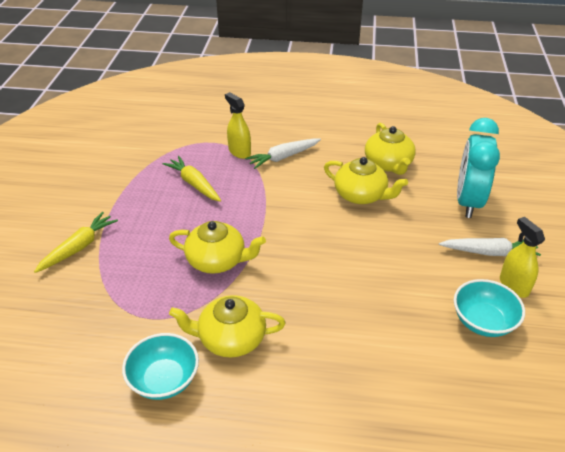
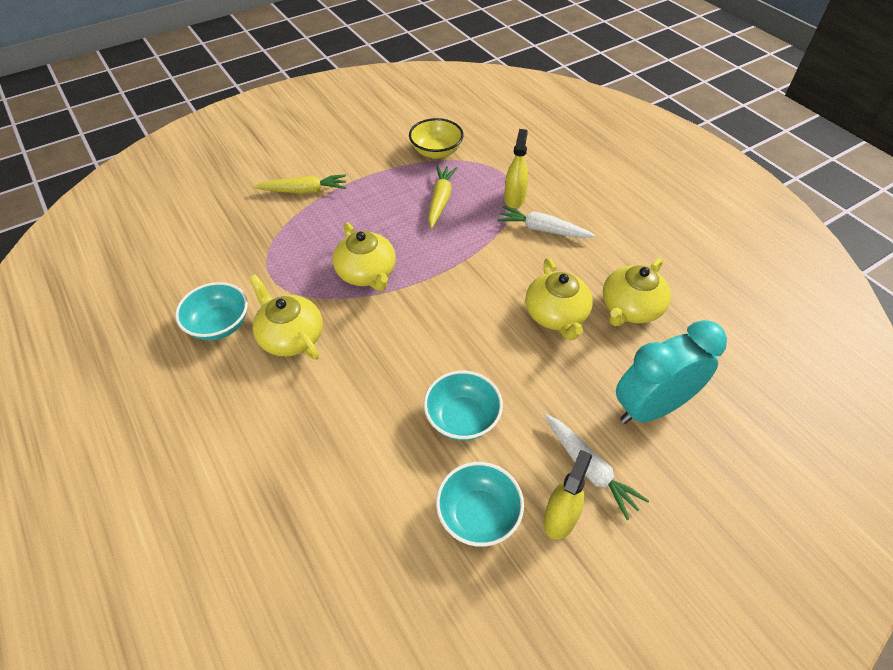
camera: 50 degrees right, 10 degrees up
(142, 158) = (436, 152): none -> yellow bowl
(401, 286) = (462, 418): none -> turquoise bowl

